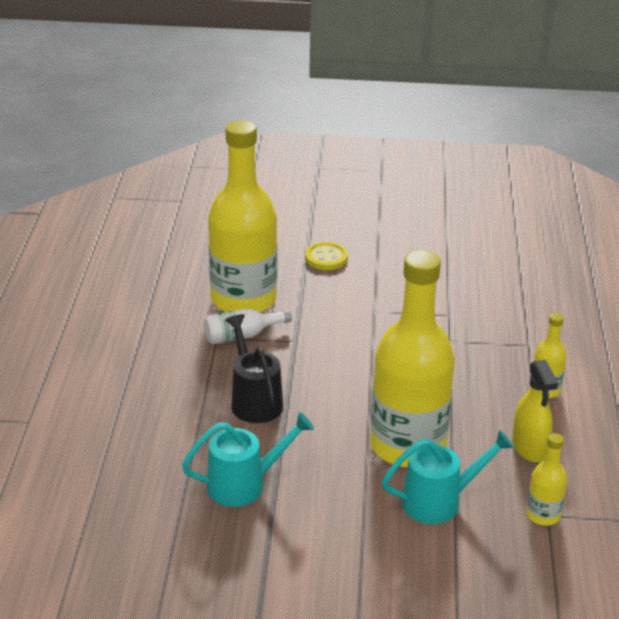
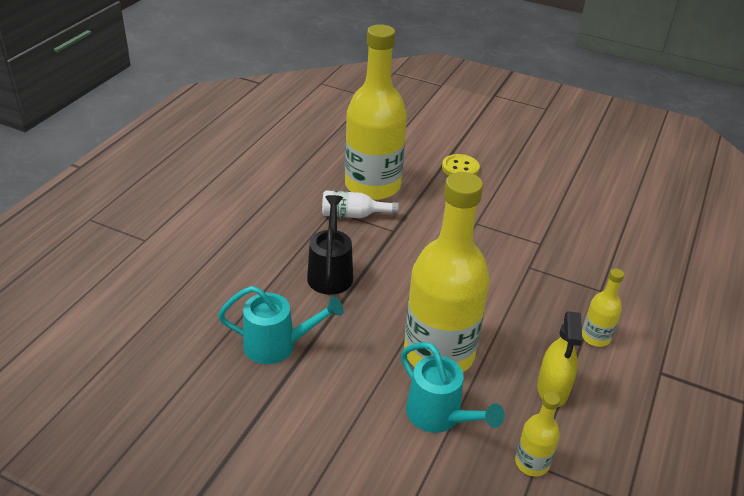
camera: 20 degrees right, 5 degrees up
(440, 501) = (440, 416): turquoise watering can -> turquoise watering can turned 45 degrees clockwise

